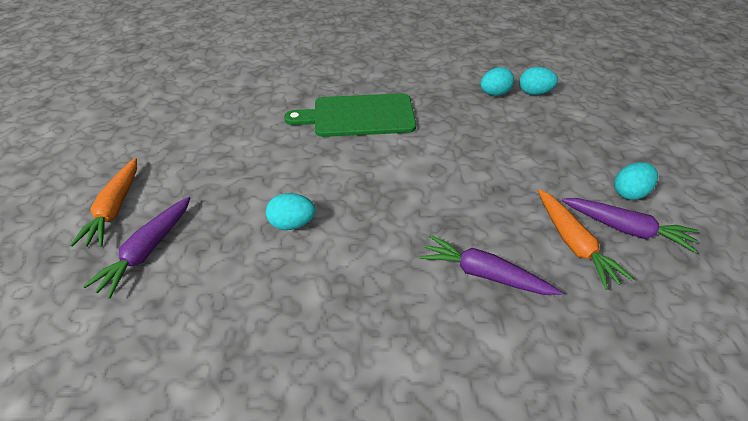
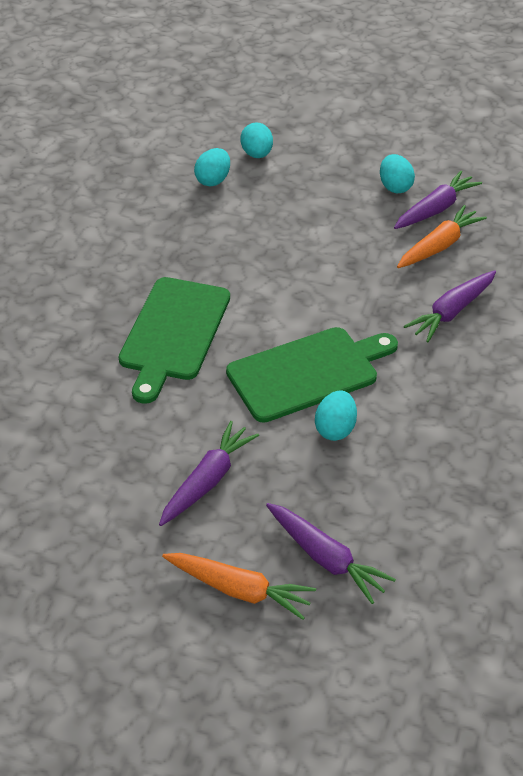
camera: 70 degrees left, 0 degrees up
(219, 167) = (207, 480): none -> purple carrot
(351, 192) = (308, 372): none -> green cutting board
(494, 94) = (196, 210): turquoise egg -> turquoise egg (257, 154)
(573, 243) = (439, 246): orange carrot -> orange carrot turned 45 degrees counterclockwise

